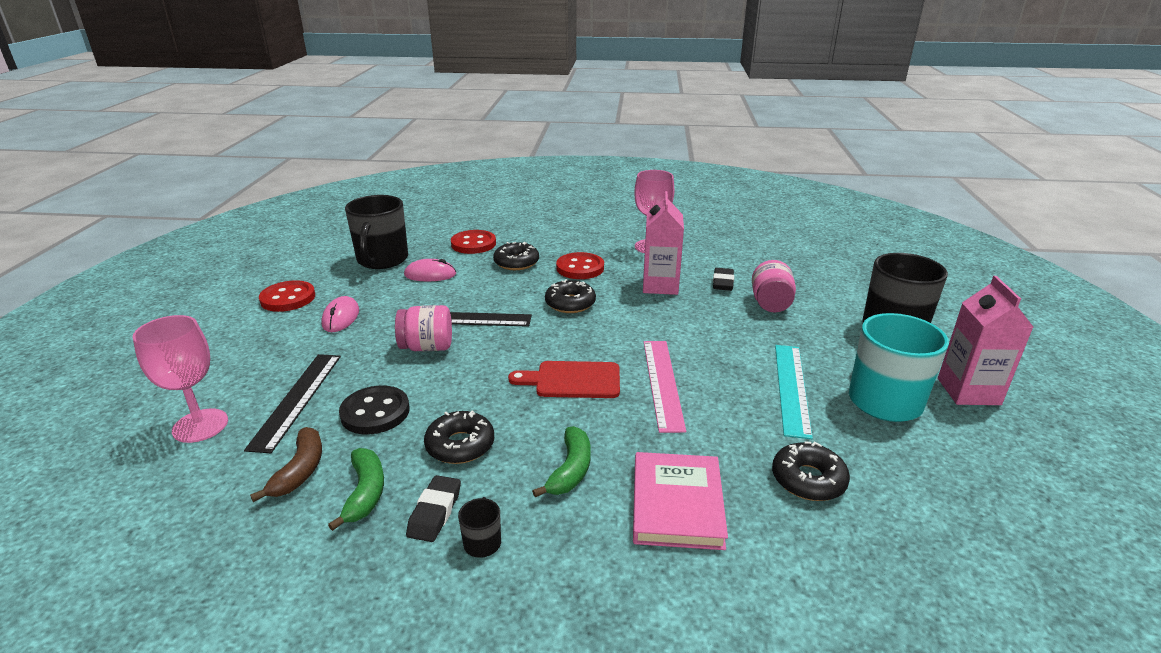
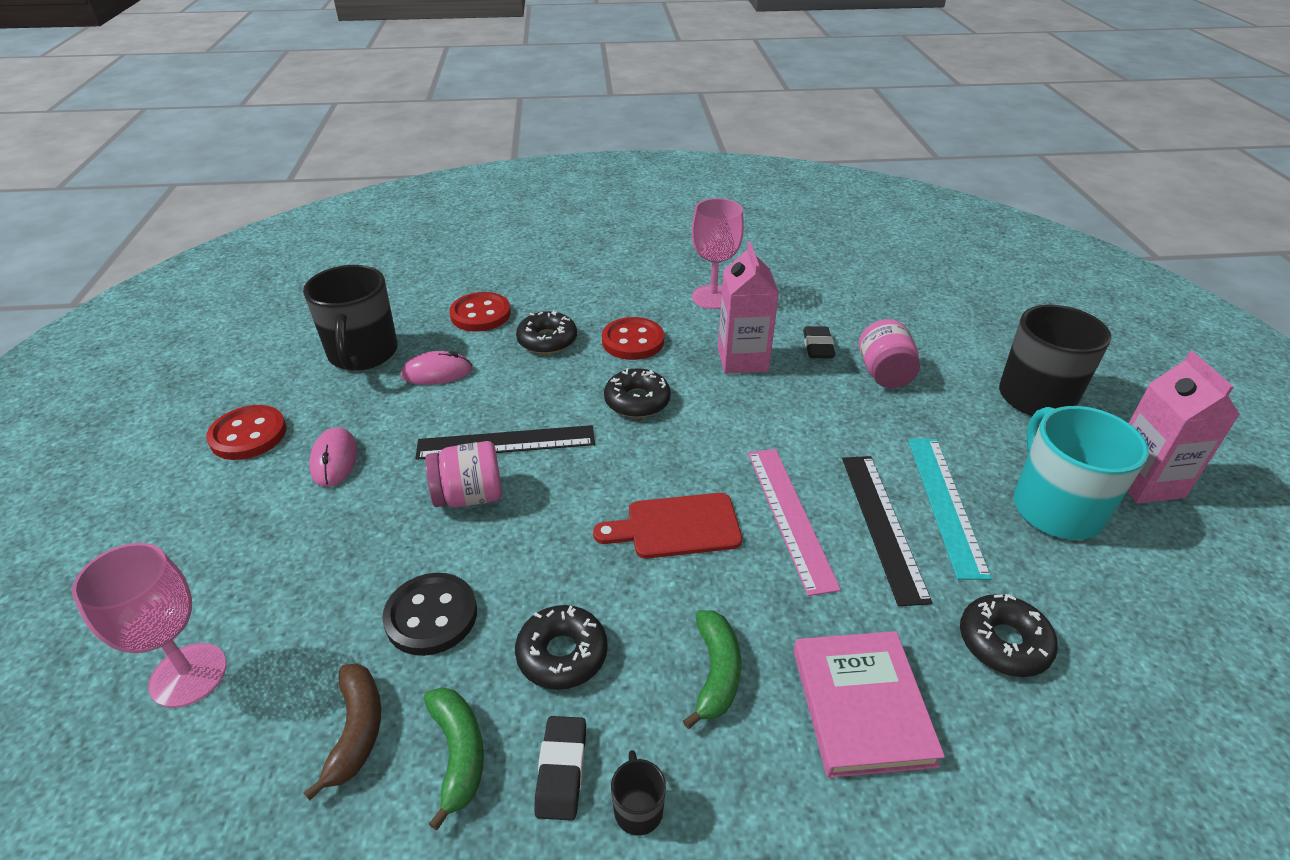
camera: 10 degrees left, 10 degrees up
(297, 399) = (315, 609): black ruler -> black ruler (883, 525)

